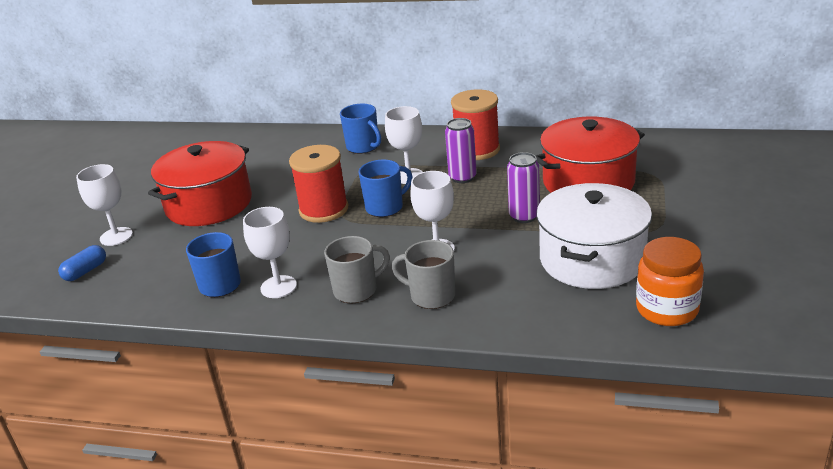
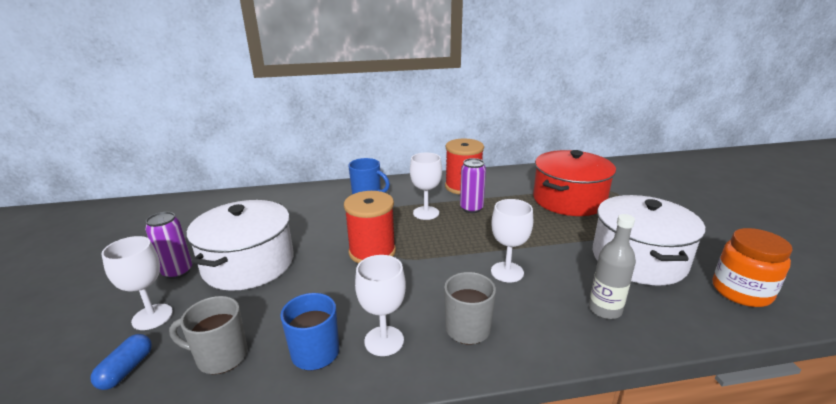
camera: 25 degrees left, 5 degrees down
(209, 204) = (249, 264): red pot -> white pot
(385, 207) = (428, 241): blue mug -> none
(431, 296) = (544, 319): grey mug -> grey mug (221, 356)
(498, 299) = (605, 309): none -> grey bottle
(524, 216) = (550, 232): purple can -> purple can (177, 272)

